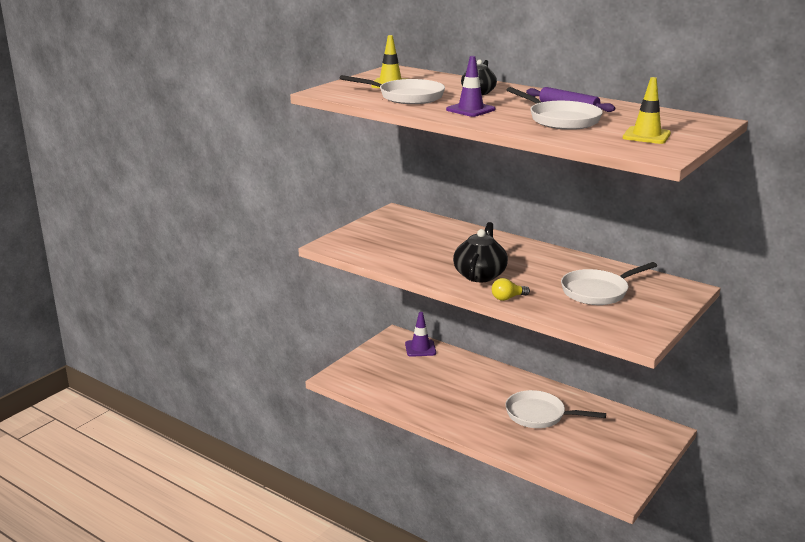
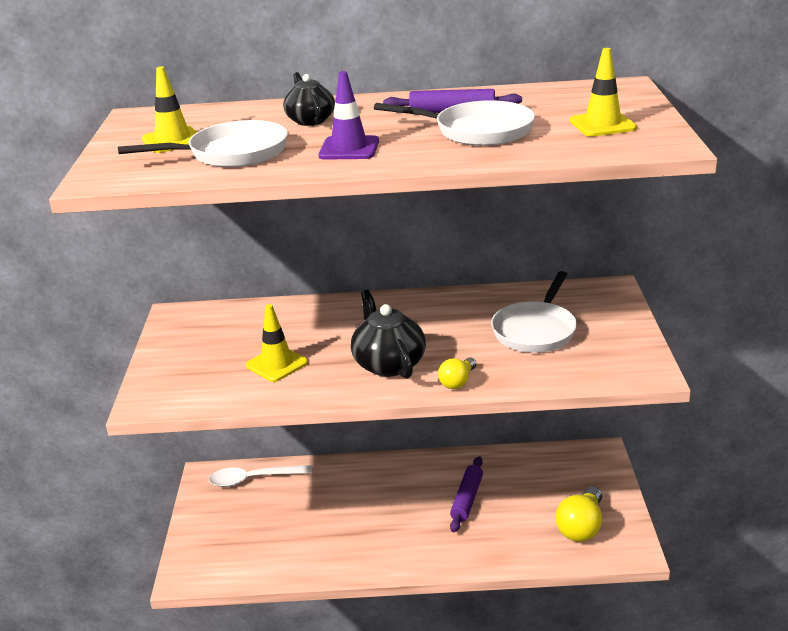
camera: 35 degrees left, 5 degrees up
(417, 253) = (277, 364): none -> yellow traffic cone
(420, 348) = (253, 479): purple traffic cone -> white spoon
(539, 415) = (467, 499): white pan -> purple rolling pin
(599, 464) = (581, 527): none -> yellow light bulb

